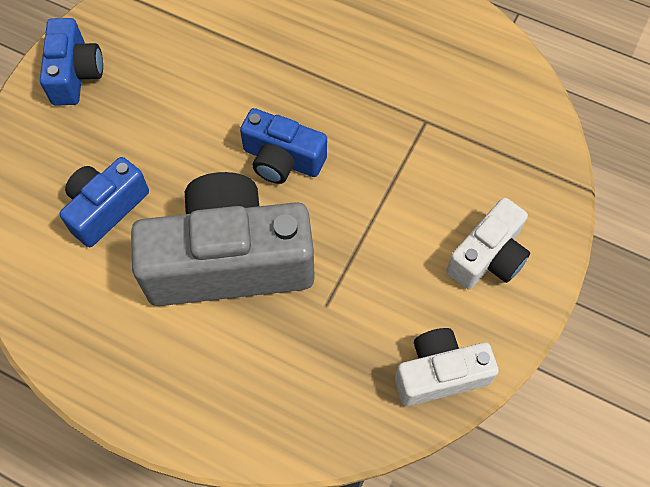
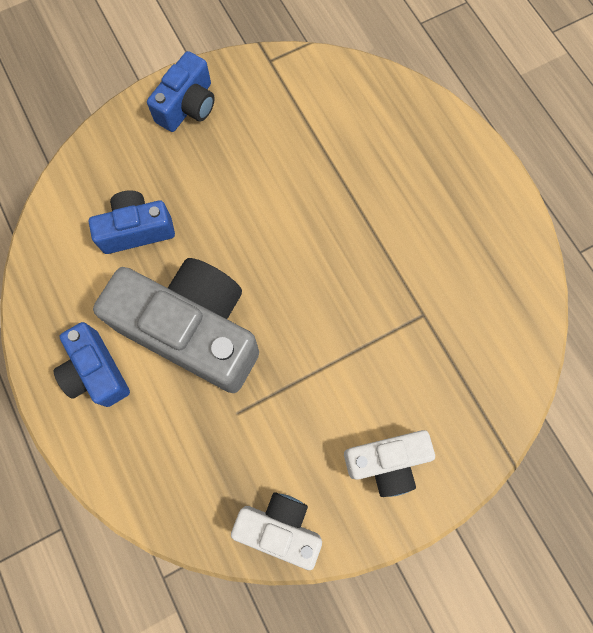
camera: 35 degrees right, 10 degrees up
(282, 159) = (288, 274): blue camera -> blue camera (96, 371)

